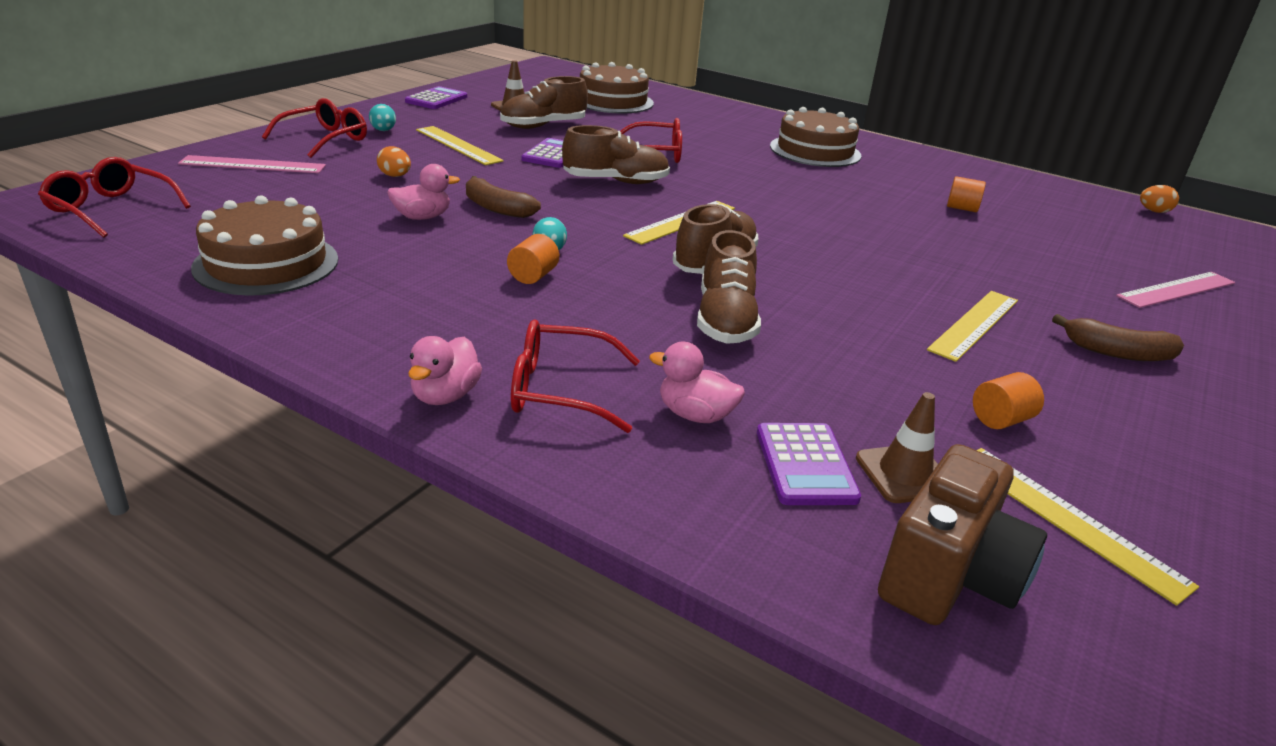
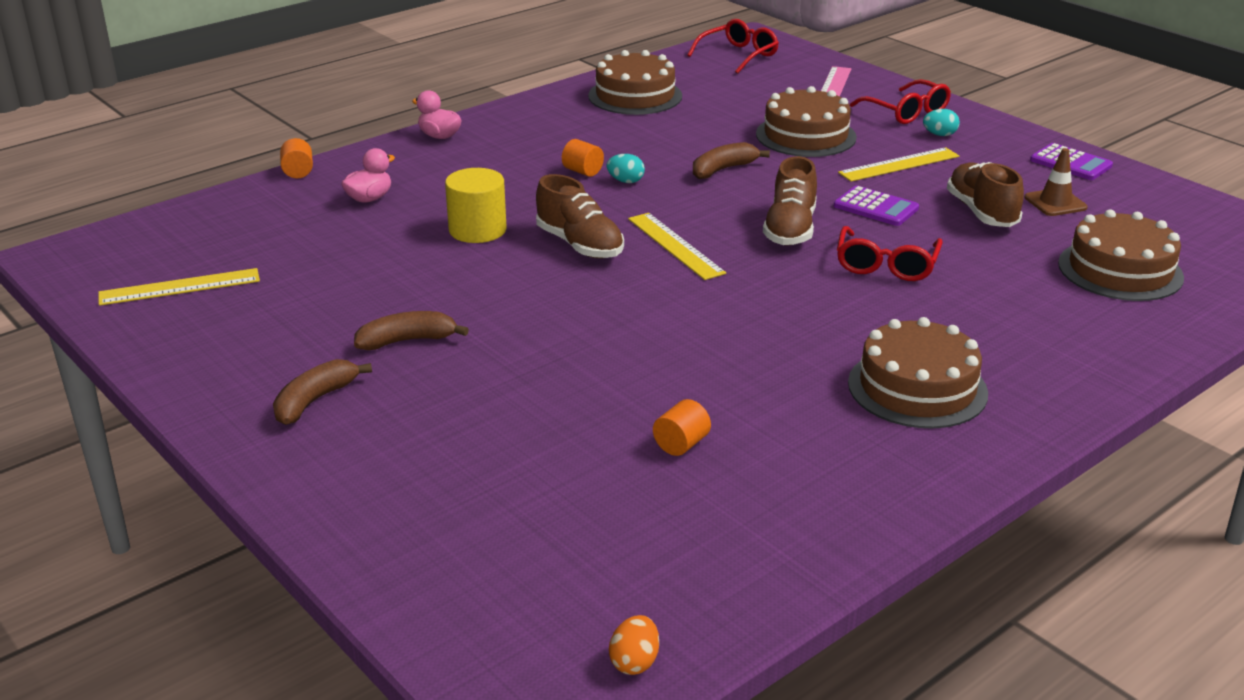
camera: 110 degrees right, 0 degrees up
(395, 176) = (806, 135): orange egg -> brown cake
(422, 217) = (707, 142): pink duck -> none
(560, 390) = (424, 165): red glasses -> none
(725, 320) = (477, 230): brown shoe -> yellow cylinder
(805, 465) = (297, 221): purple calculator -> none
(904, 474) = (262, 248): brown traffic cone -> none
(948, 577) = (183, 236): brown camera -> none
(974, 324) = (407, 341): yellow ruler -> brown banana
(1000, 420) = (280, 301): orange cylinder -> orange cylinder (298, 172)
(1177, 290) = (395, 519): pink ruler -> none

